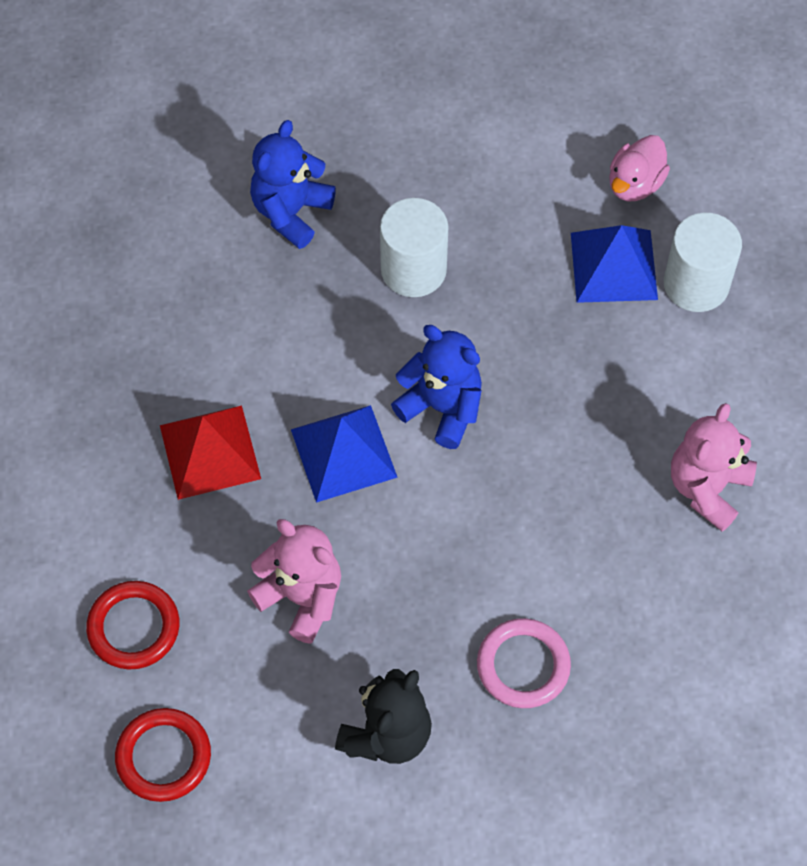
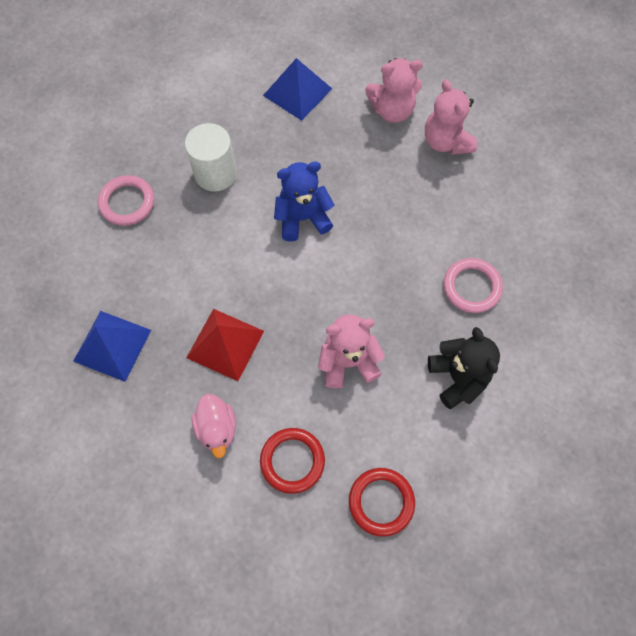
camera: 50 degrees left, 5 degrees up
(291, 212) = (127, 202): blue teddy bear -> pink ring
(344, 453) = (286, 280): blue pyramid -> blue pyramid (112, 345)
(635, 184) = (264, 52): pink duck -> pink duck (217, 428)
(693, 391) = (392, 110): none -> pink teddy bear
(696, 284) = (339, 68): white cylinder -> none

